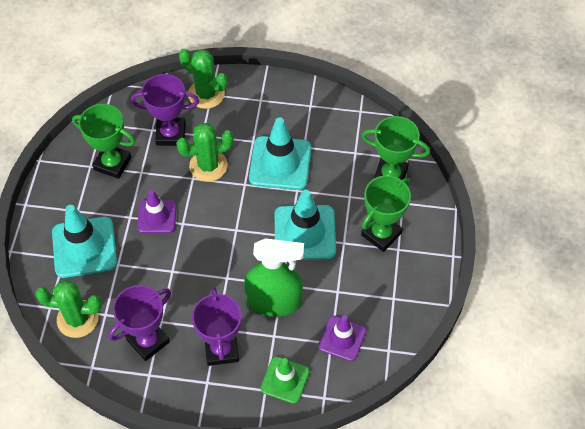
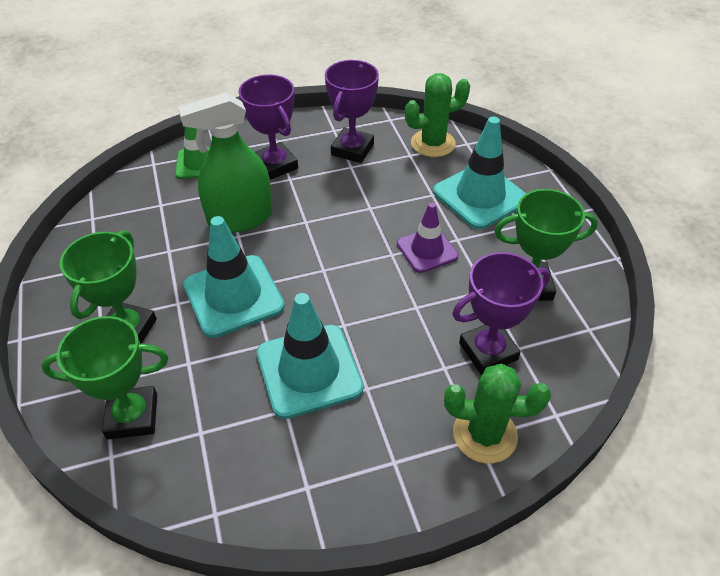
camera: 155 degrees right, 10 degrees down
(208, 166) = (406, 329): green cactus -> none
(342, 338) = (149, 211): purple traffic cone -> none

